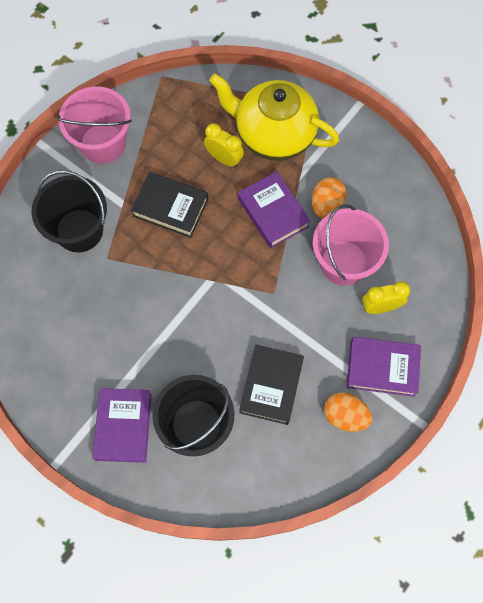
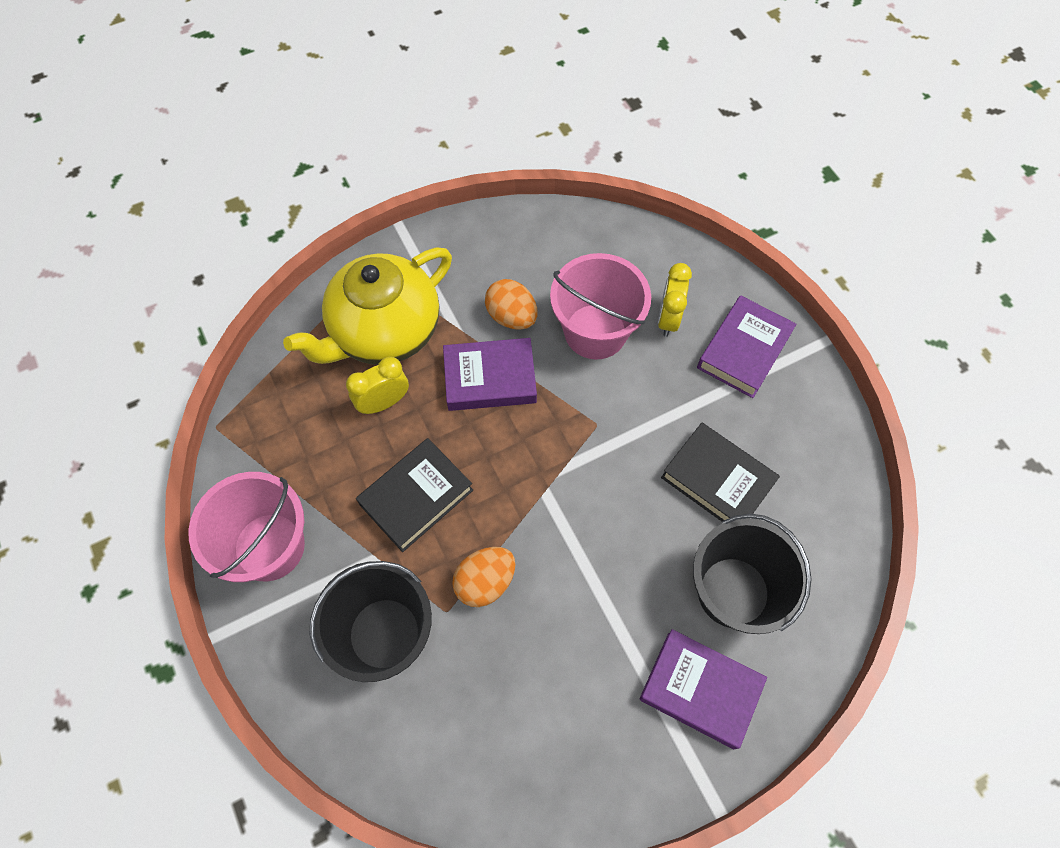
camera: 65 degrees left, 5 degrees down
(345, 415) = (786, 415): orange egg -> orange egg (485, 582)

